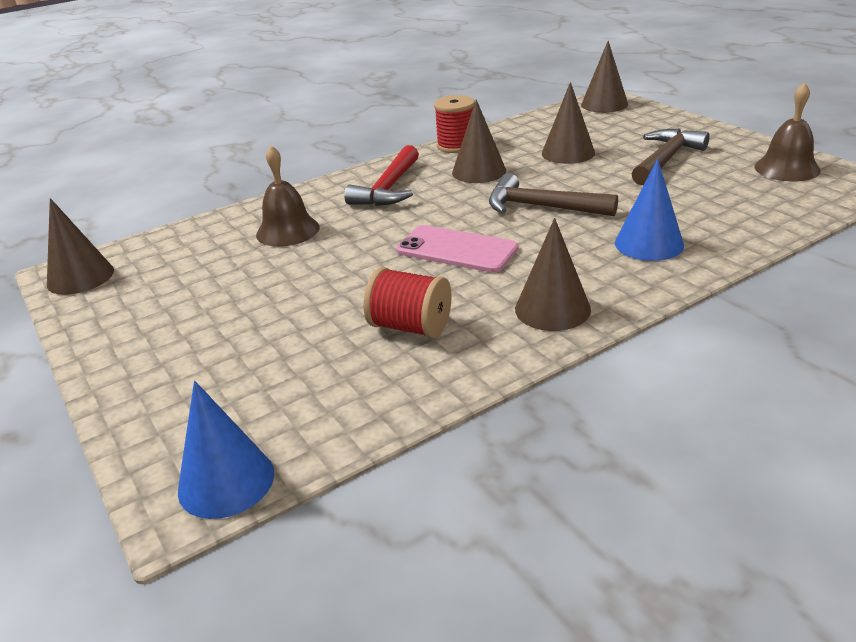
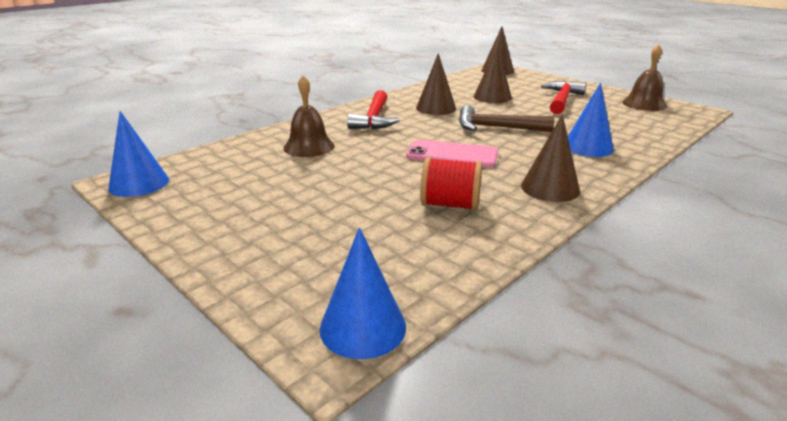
camera: 15 degrees left, 5 degrees down
(80, 277) = (139, 183): brown cone -> blue cone
(456, 146) = (408, 93): red spool -> none
(666, 159) = (562, 100): brown hammer -> red hammer

